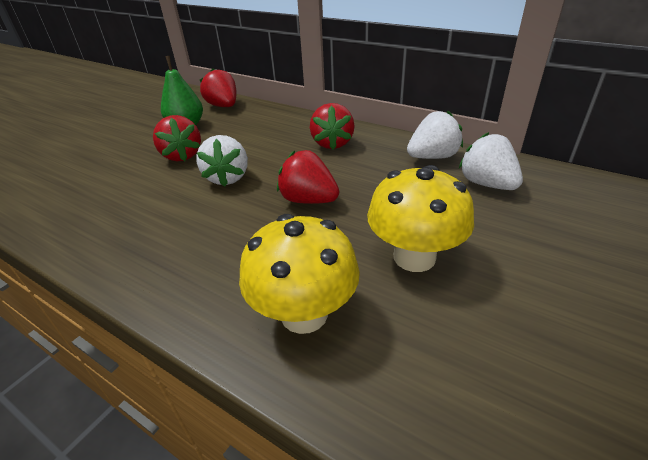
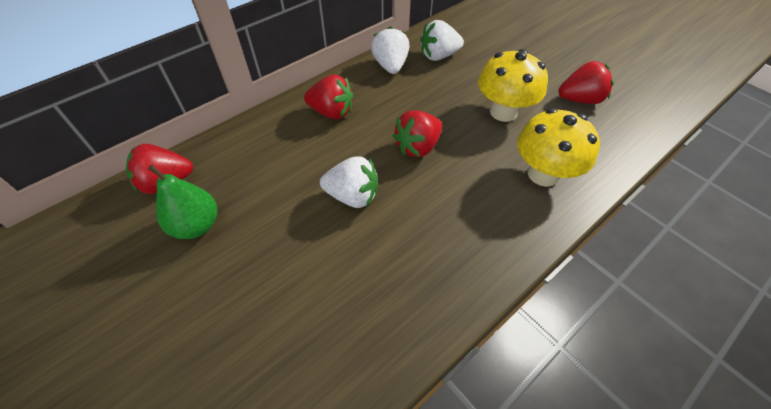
camera: 75 degrees left, 15 degrees up
(182, 155) = (279, 233): red strawberry -> red strawberry (579, 100)

